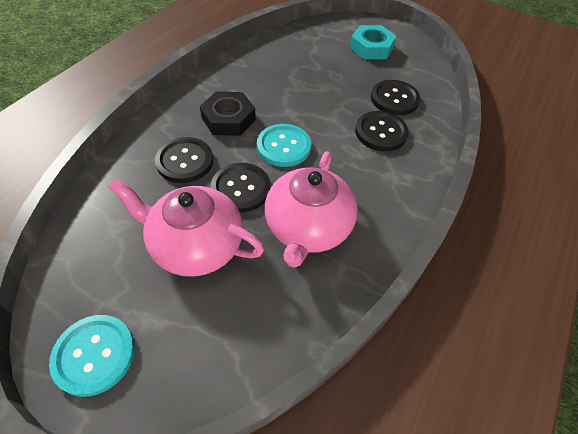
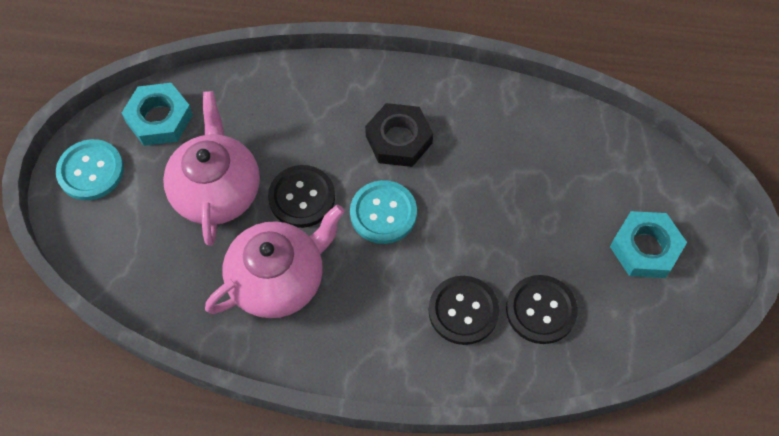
camera: 70 degrees right, 10 degrees up
(84, 268) = (159, 118): none -> turquoise nut
(185, 161) = (314, 130): black button -> none
(307, 228) = (278, 280): pink teapot -> pink teapot turned 150 degrees clockwise

